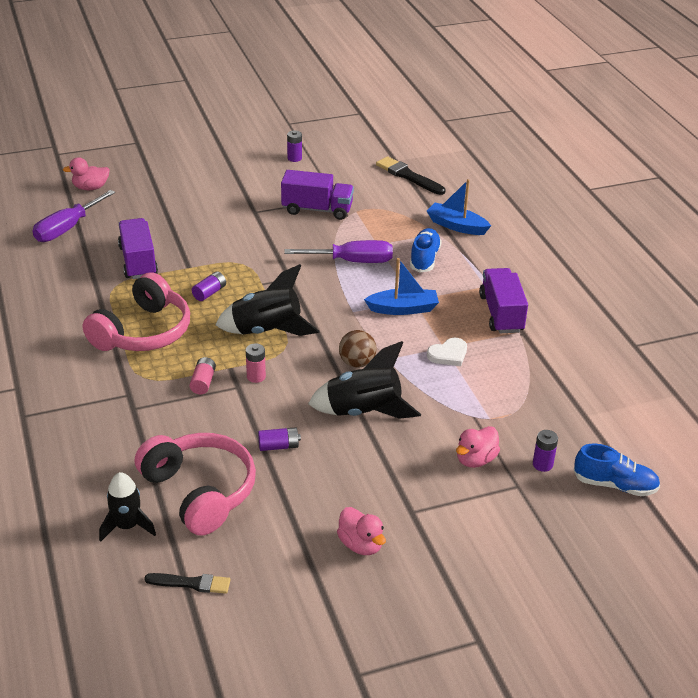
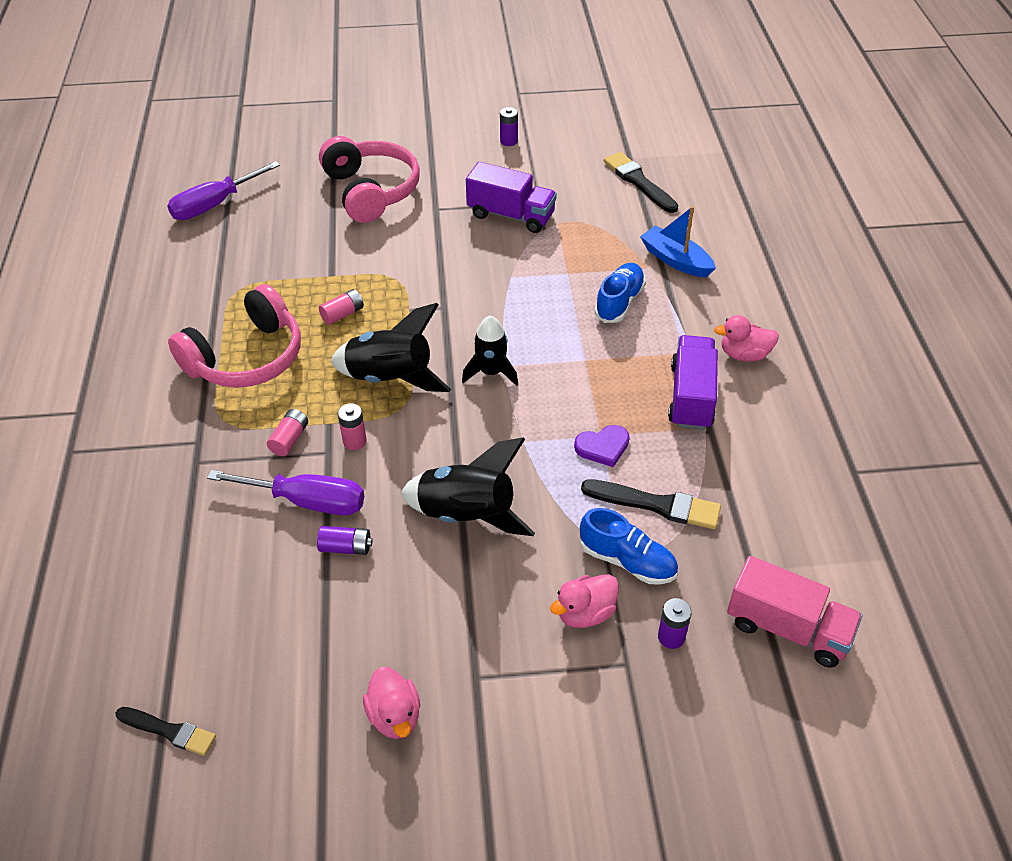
camera: 15 degrees right, 10 degrees up
(90, 188) = (260, 154): pink duck -> pink duck (744, 354)
(127, 526) = (126, 630): black rocket -> black rocket (491, 372)
(138, 261) = (277, 260): purple truck -> none
(200, 491) = (228, 597): pink headphones -> pink headphones (371, 191)
(209, 293) = (342, 314): purple battery -> pink battery
(352, 261) = (528, 294): purple screwdriver -> purple screwdriver (307, 501)
(357, 363) = (483, 441): brown ball -> none
(403, 309) = (568, 371): blue boat -> none
(448, 354) = (603, 447): white heart -> purple heart
(501, 385) = (656, 505): none -> black brush
(615, 485) = (759, 688): blue shoe -> blue shoe (627, 561)
(621, 446) = (787, 628): none -> pink truck

